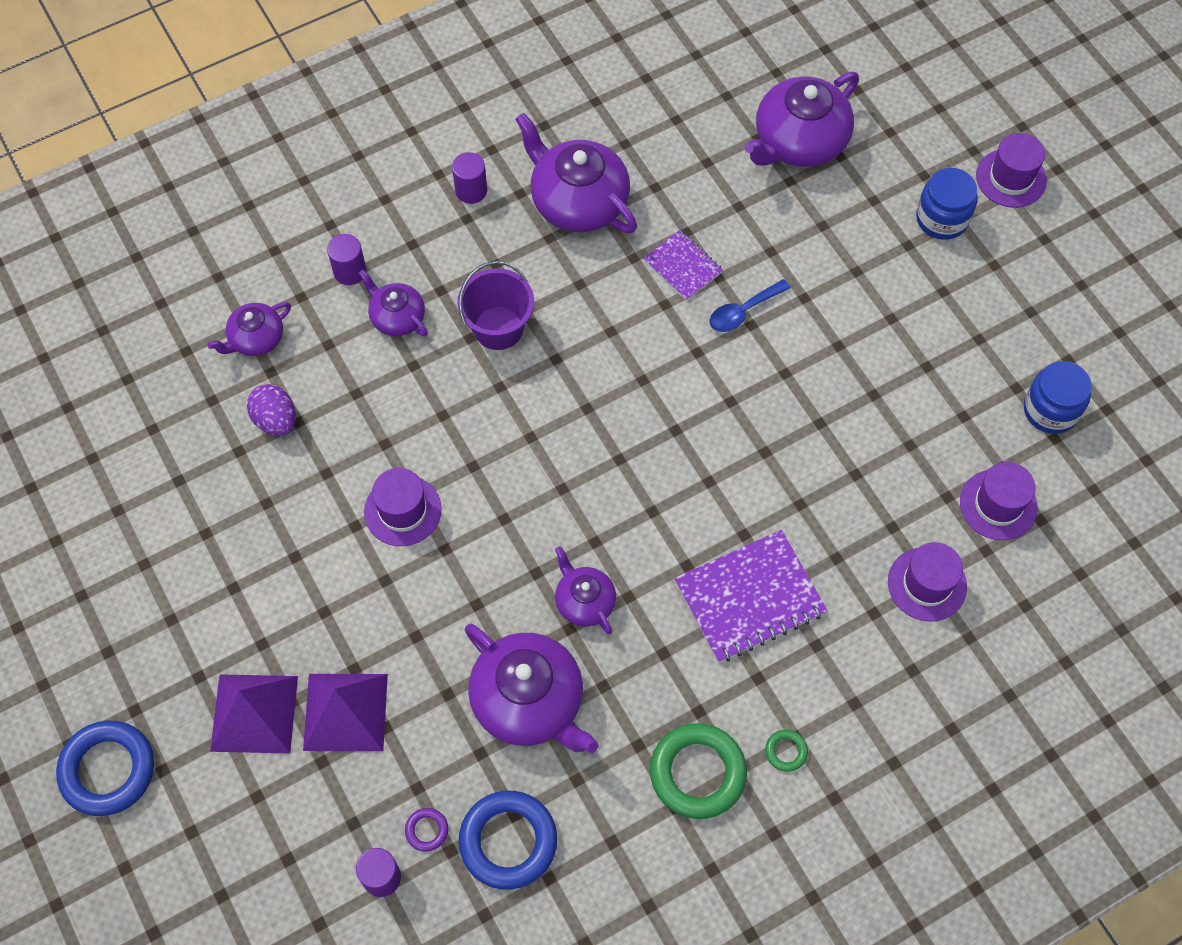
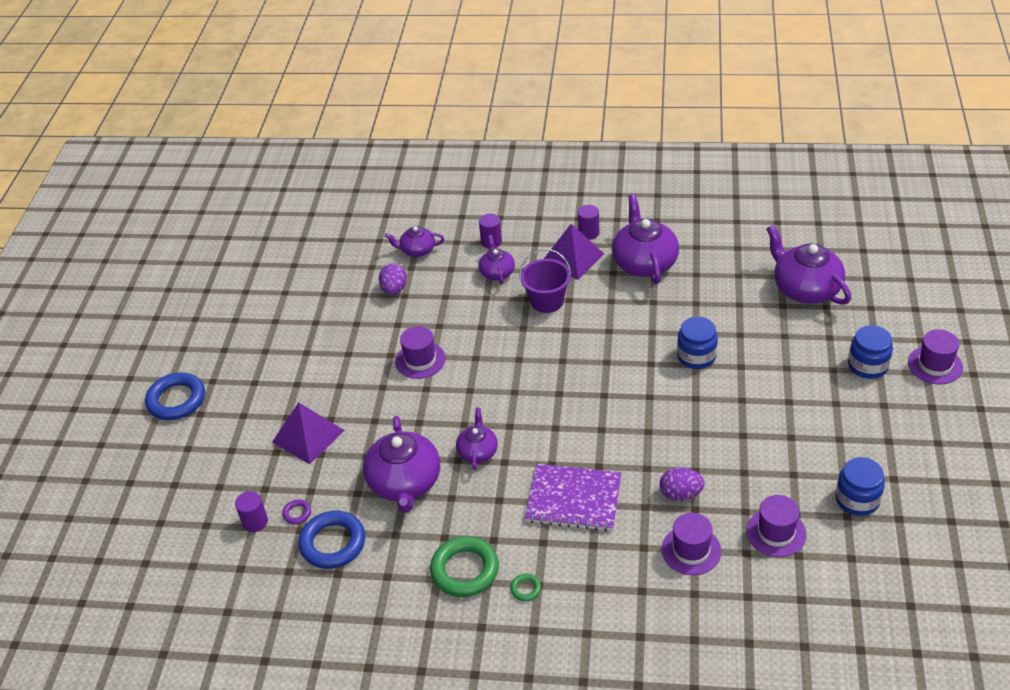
camera: 40 degrees right, 20 degrees down
(254, 713) = (264, 412): purple pyramid -> purple pyramid (572, 258)
(683, 266) = (679, 319): purple notebook -> none
(743, 311) = (696, 356): blue spoon -> blue jar
(799, 141) = (805, 288): purple teapot -> purple teapot turned 60 degrees clockwise
(863, 517) = (680, 494): none -> purple egg

